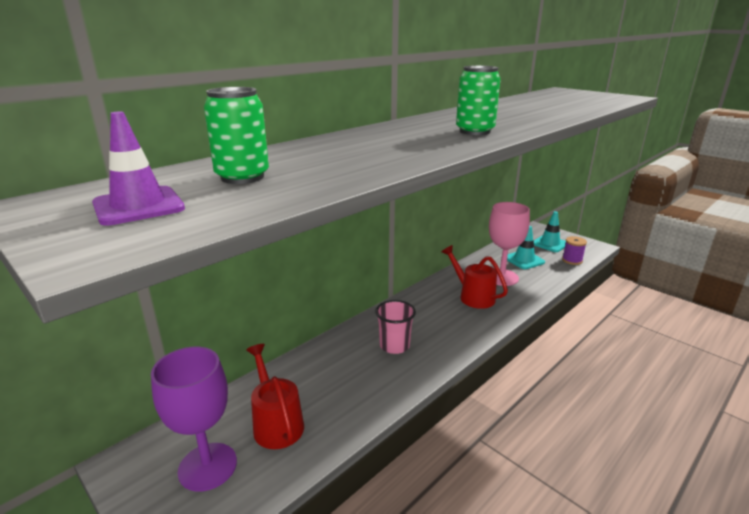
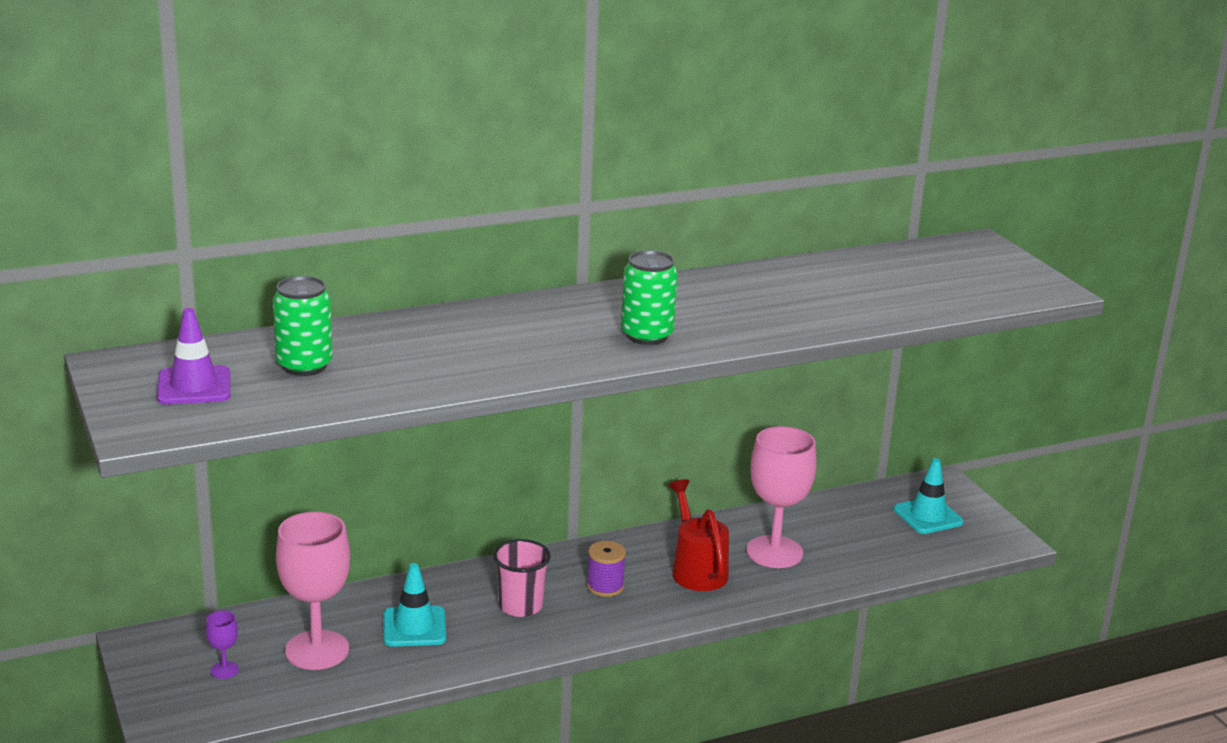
camera: 20 degrees right, 0 degrees up
(207, 466) = (224, 670): purple goblet -> purple goblet, size x0.43
(276, 422) = (317, 650): red watering can -> pink goblet
(524, 260) = (846, 533): turquoise traffic cone -> turquoise traffic cone (414, 627)
(572, 260) = (931, 554): purple spool -> purple spool (605, 586)

